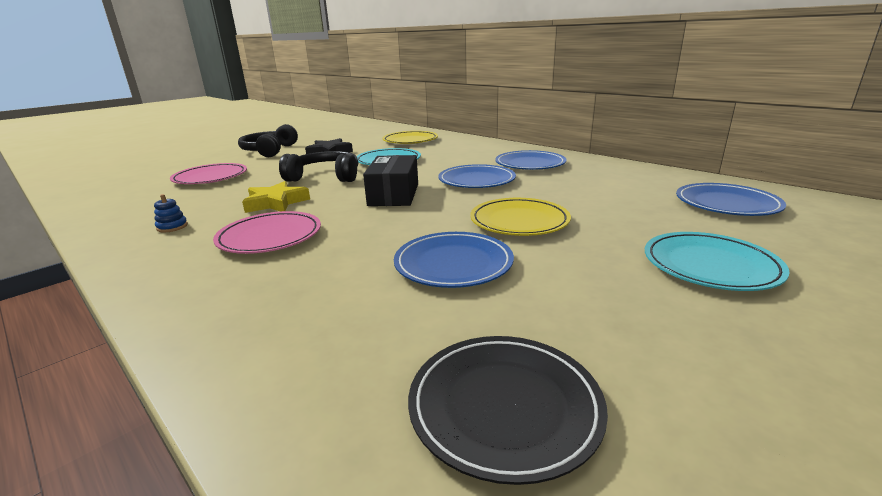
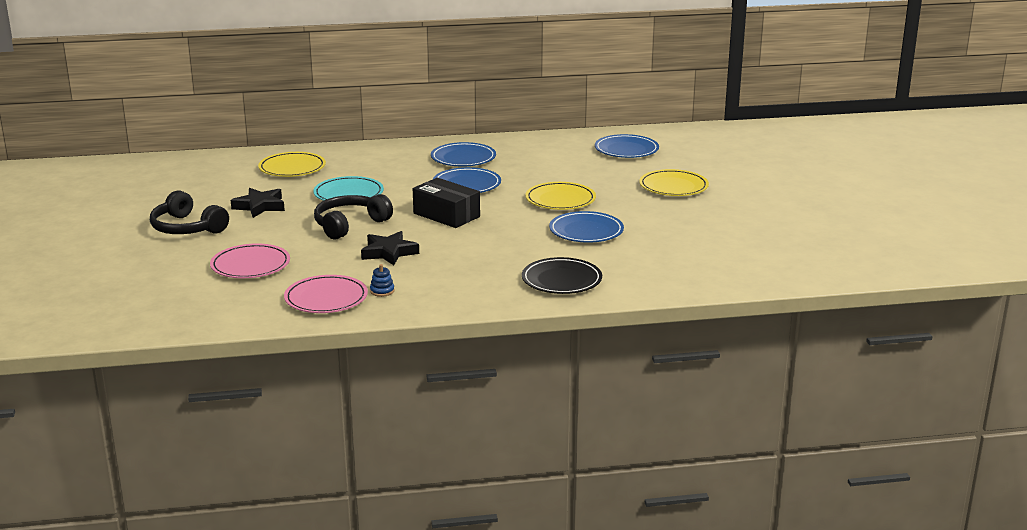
camera: 55 degrees left, 0 degrees up
(270, 237) = (463, 265): pink plate -> pink plate (326, 298)
(276, 203) = (389, 252): yellow star -> black star
(504, 406) = (701, 255): black plate -> black plate (561, 280)
(710, 265) = (673, 187): turquoise plate -> yellow plate

